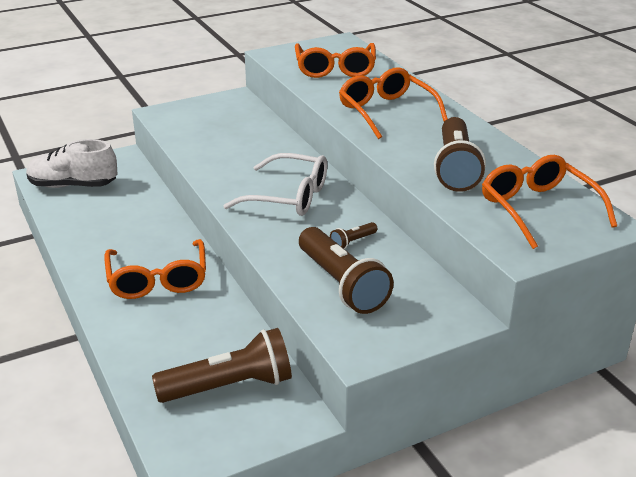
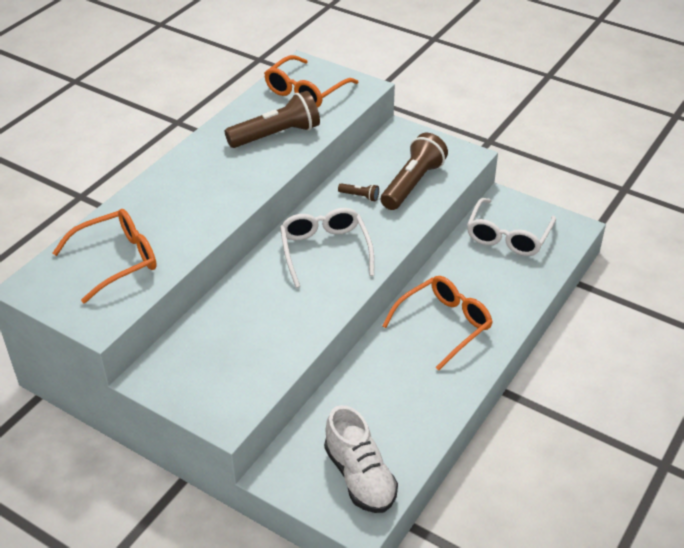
camera: 120 degrees left, 10 degrees up
(229, 386) = (508, 236): brown flashlight -> white glasses
(386, 111) = (200, 196): orange glasses -> none

